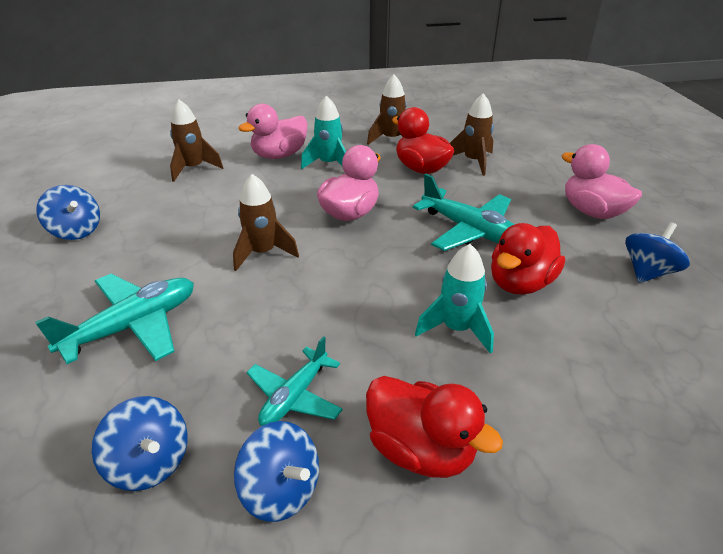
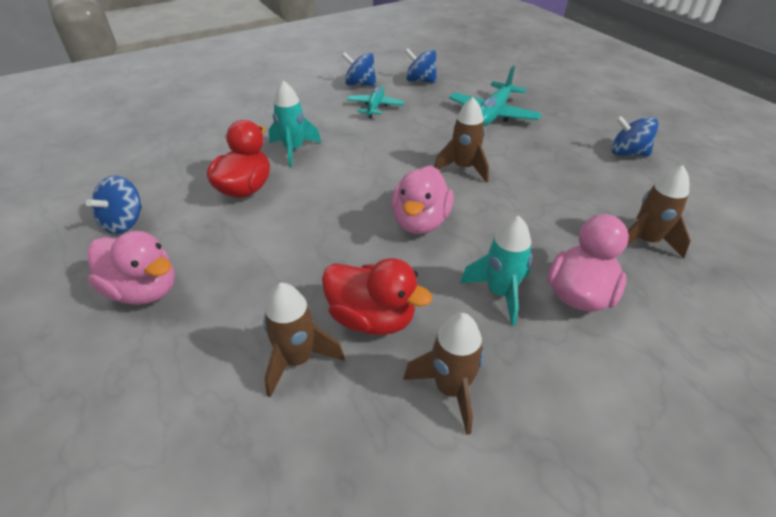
camera: 160 degrees right, 5 degrees up
(421, 449) = (304, 103): red duck -> none
(469, 230) = (292, 230): turquoise plane -> none

